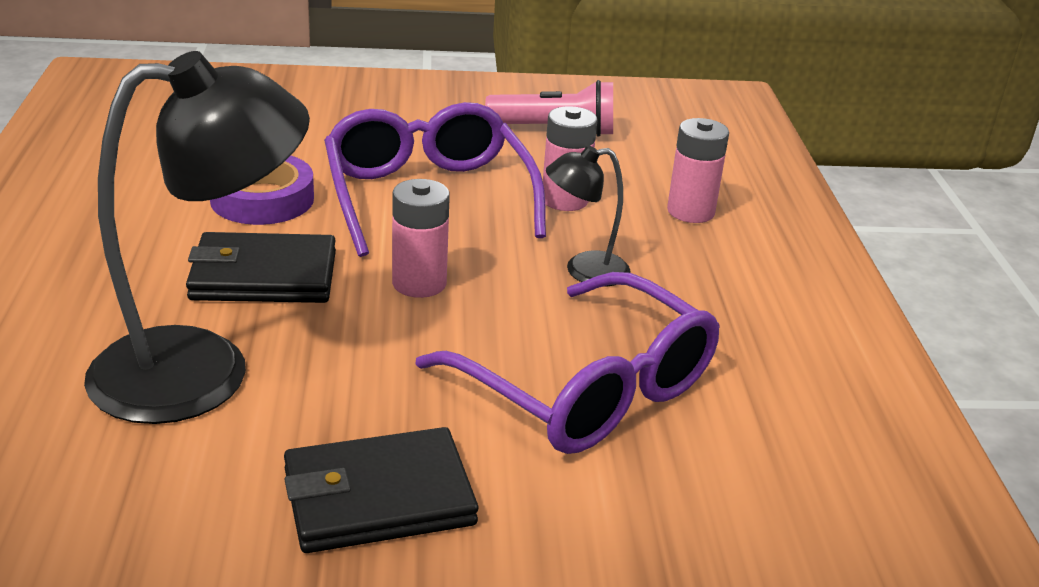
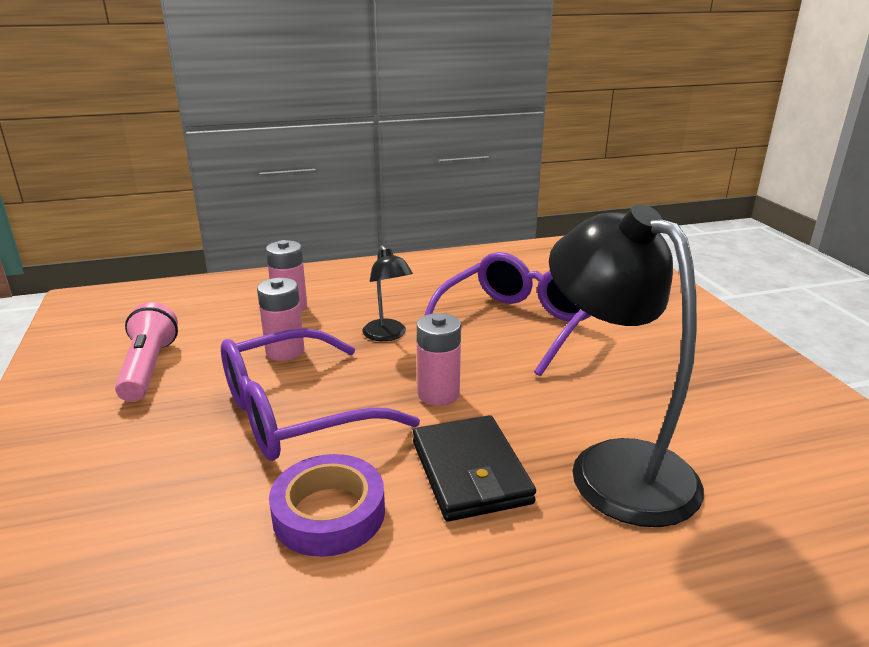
camera: 100 degrees left, 5 degrees down
(378, 497) = (661, 370): black wallet -> none

